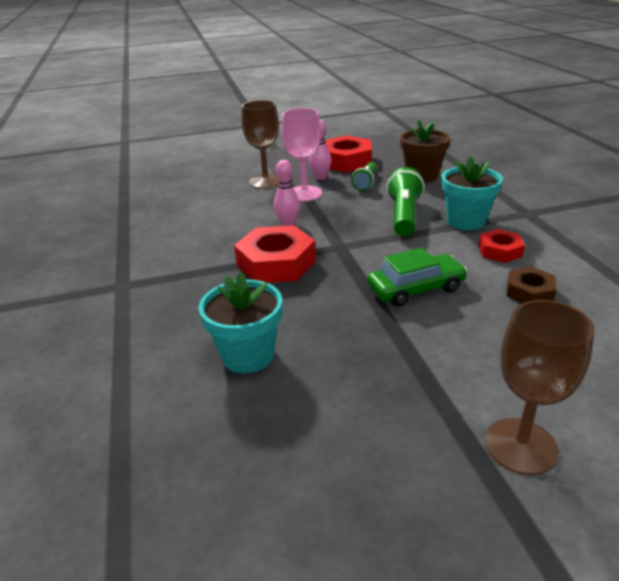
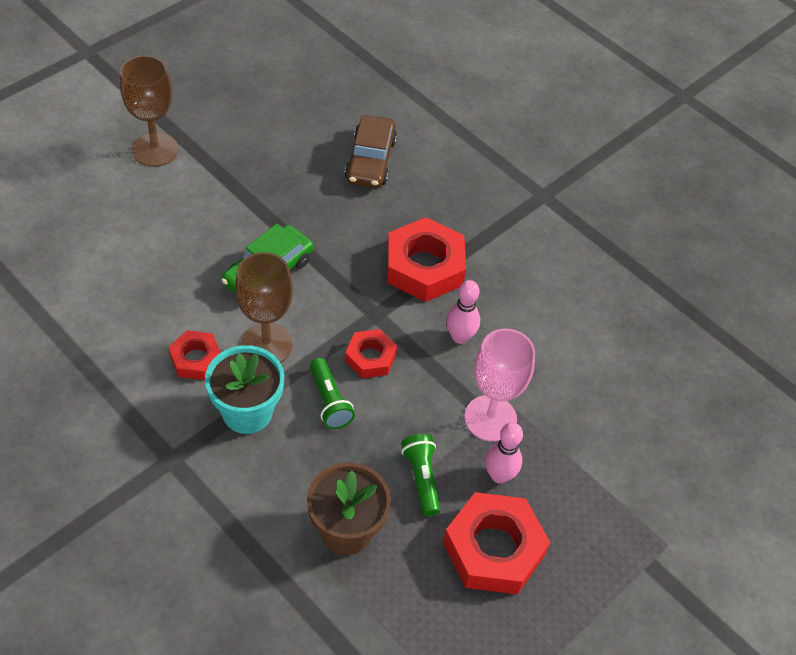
camera: 145 degrees right, 20 degrees up
(248, 355) = (370, 160): turquoise flower pot -> brown car
(265, 181) = (570, 435): brown goblet -> brown goblet (266, 344)
(361, 228) = (370, 357): none -> red nut
(404, 216) = (329, 401): green flashlight -> green flashlight, size x0.64
(529, 292) = (158, 299): brown nut -> none

